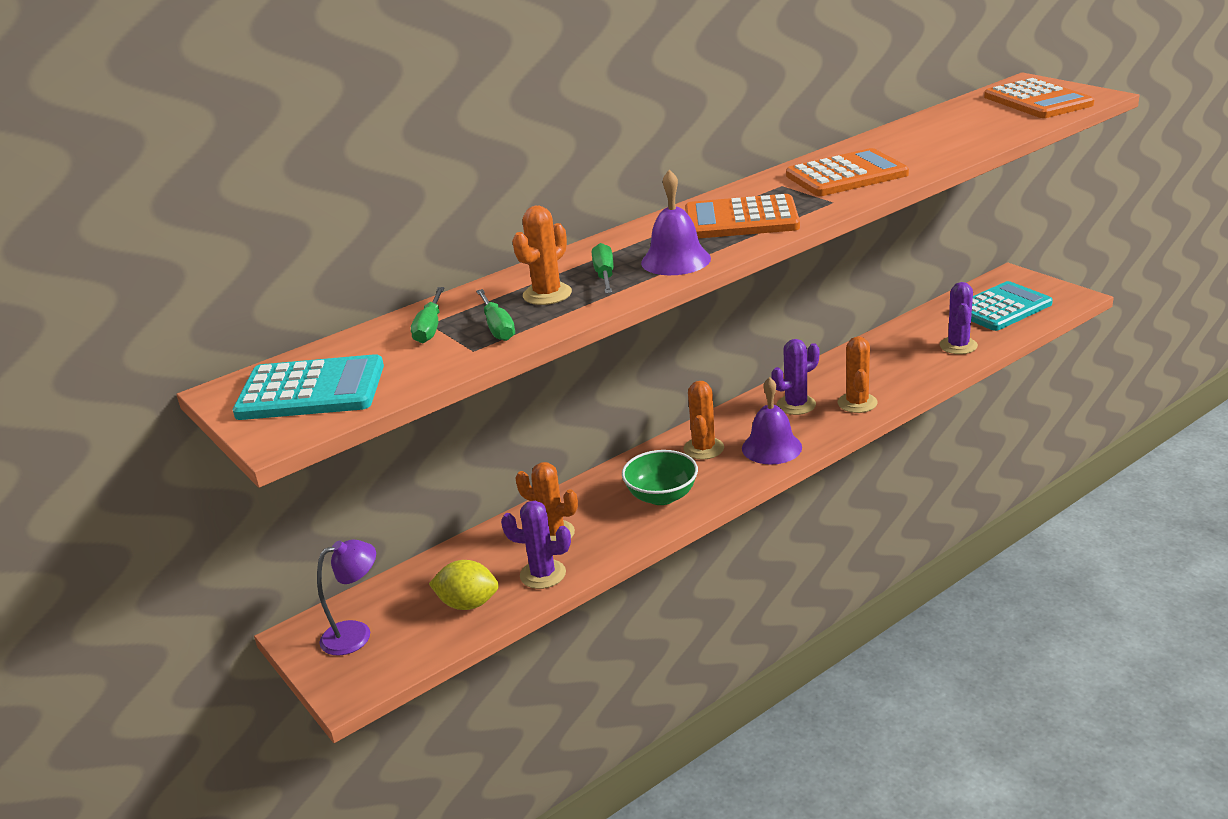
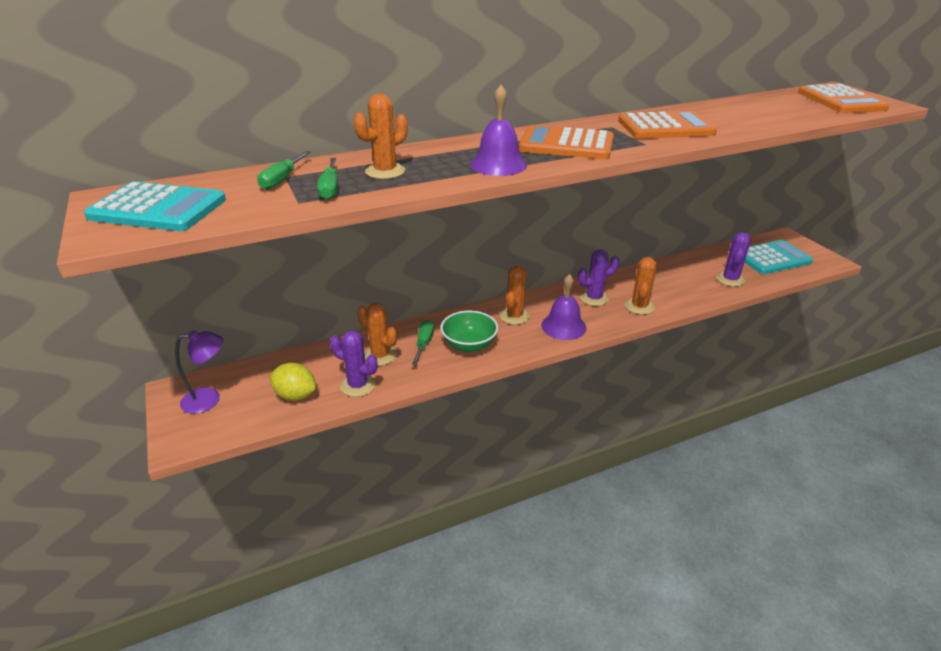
camera: 10 degrees right, 5 degrees up
(605, 275) = (437, 166): green screwdriver -> green screwdriver (424, 344)

